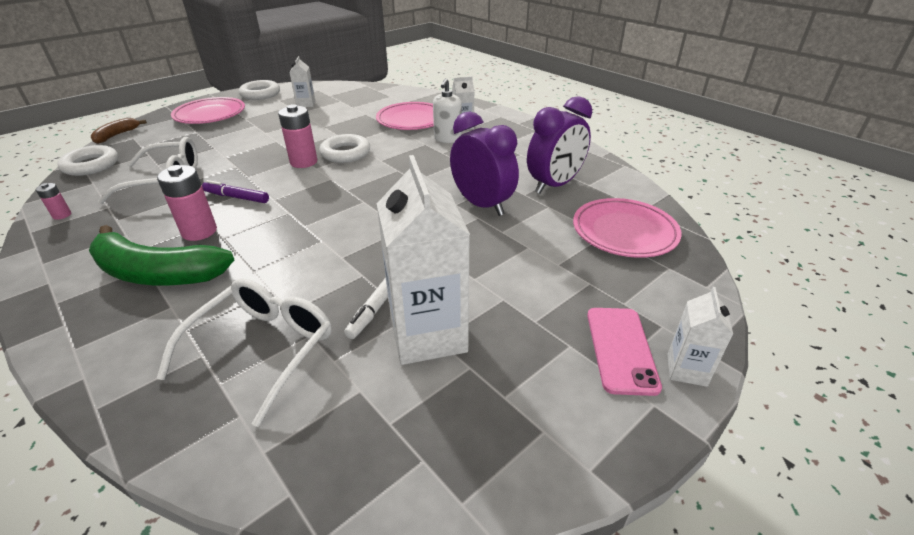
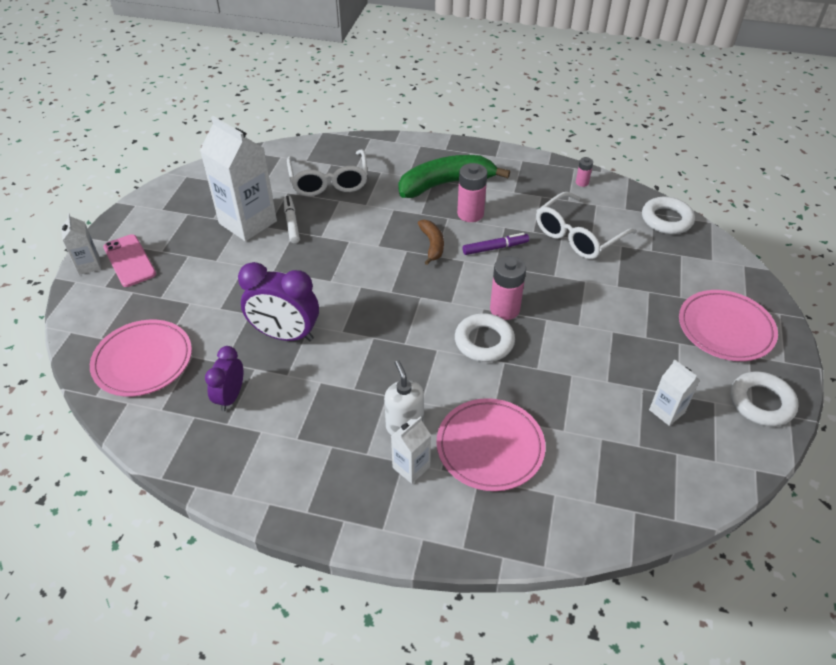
camera: 145 degrees right, 10 degrees up
(116, 135) = (732, 254): brown banana -> brown banana (432, 245)
(554, 185) = (230, 397): purple clock -> purple clock, size x0.61

